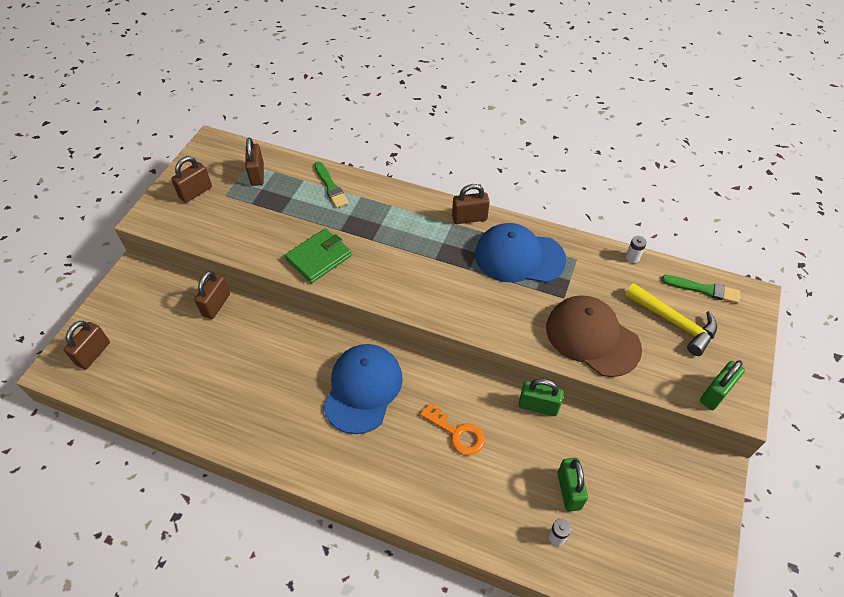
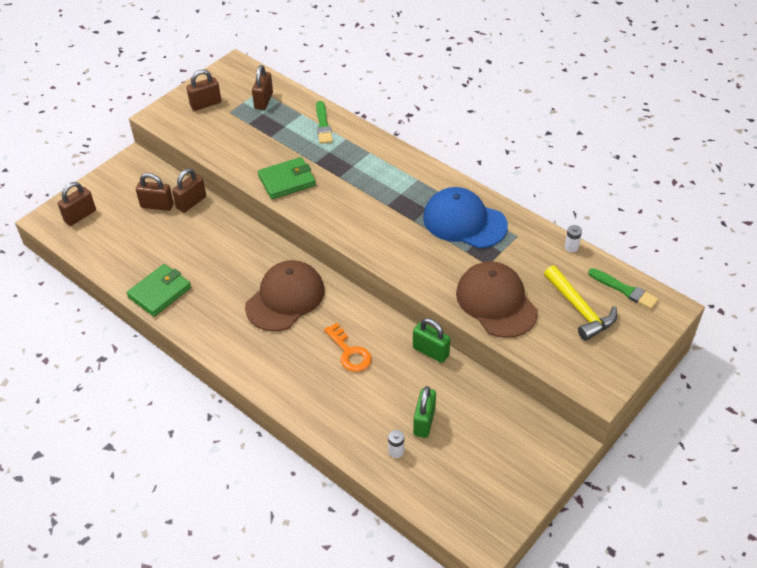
camera: 20 degrees right, 5 degrees down
(221, 422) = (160, 292): none -> green wallet
(363, 389) = (285, 298): blue cap -> brown cap
(469, 218) = (435, 179): brown padlock -> brown padlock (157, 205)
(715, 393) = (584, 374): green padlock -> none

